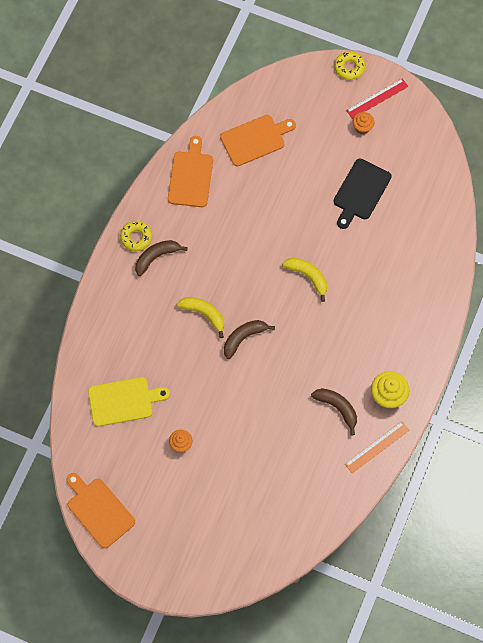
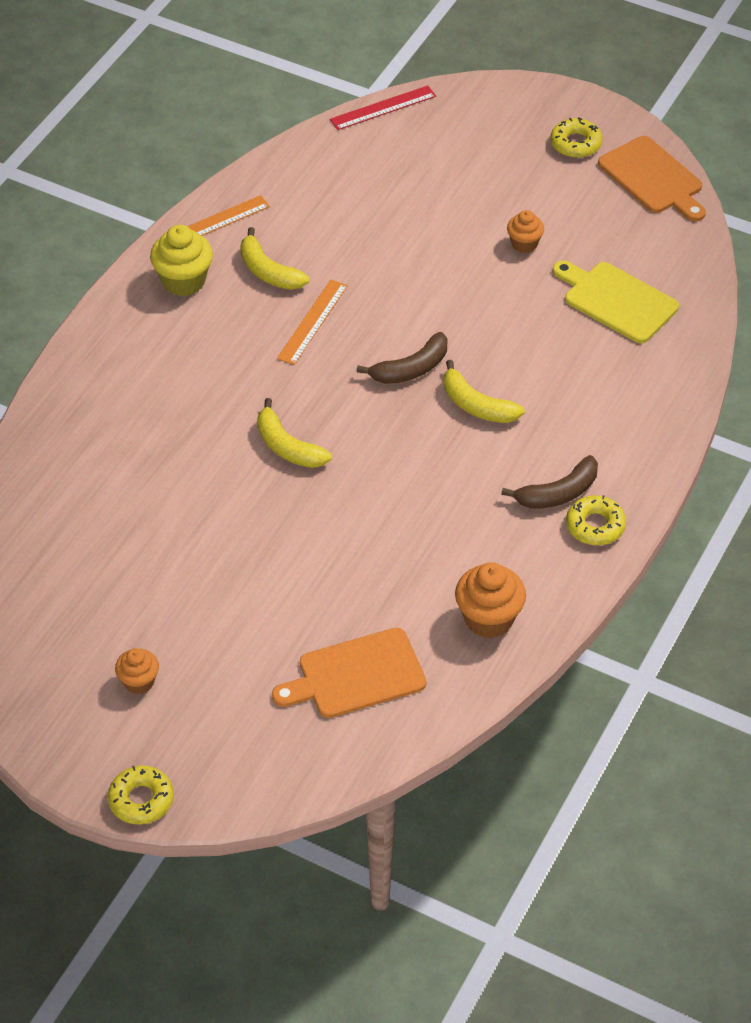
camera: 175 degrees left, 20 degrees down
(123, 401) = (616, 301): yellow cutting board -> yellow cutting board turned 45 degrees clockwise
(150, 539) = (575, 144): none -> yellow donut
(190, 176) = (488, 619): orange cutting board -> orange cupcake
(305, 369) = (313, 322): none -> orange ruler
(337, 408) = (268, 271): brown banana -> yellow banana
(360, 192) = (166, 571): black cutting board -> none
(377, 98) = (97, 735): red ruler -> red ruler (383, 108)

